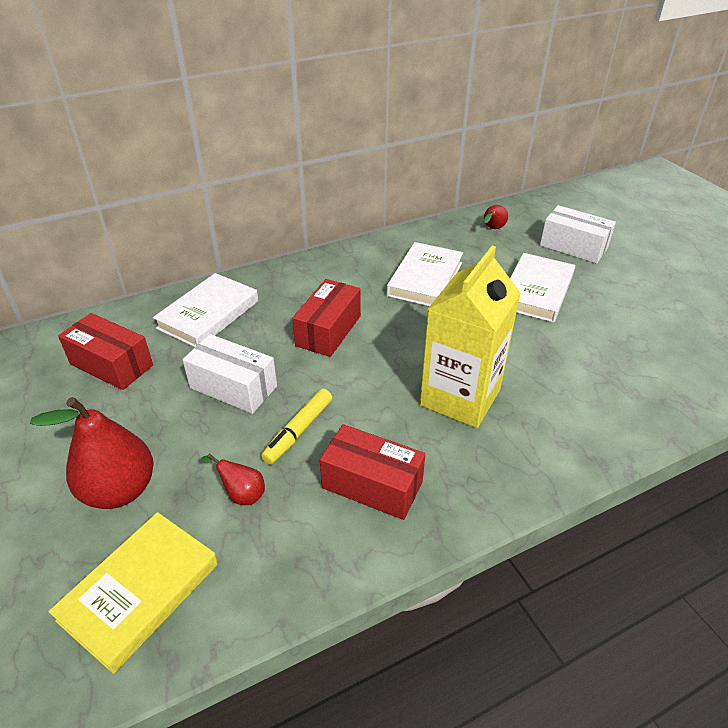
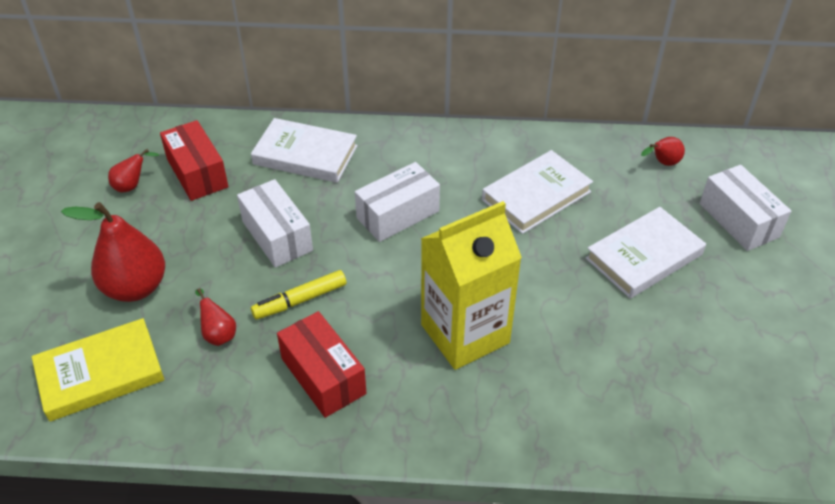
camera: 30 degrees right, 5 degrees up
(47, 400) = (132, 185): none -> red pear
(208, 314) = (305, 155): white book -> white book turned 45 degrees clockwise
(328, 331) = (398, 214): red box -> white box

